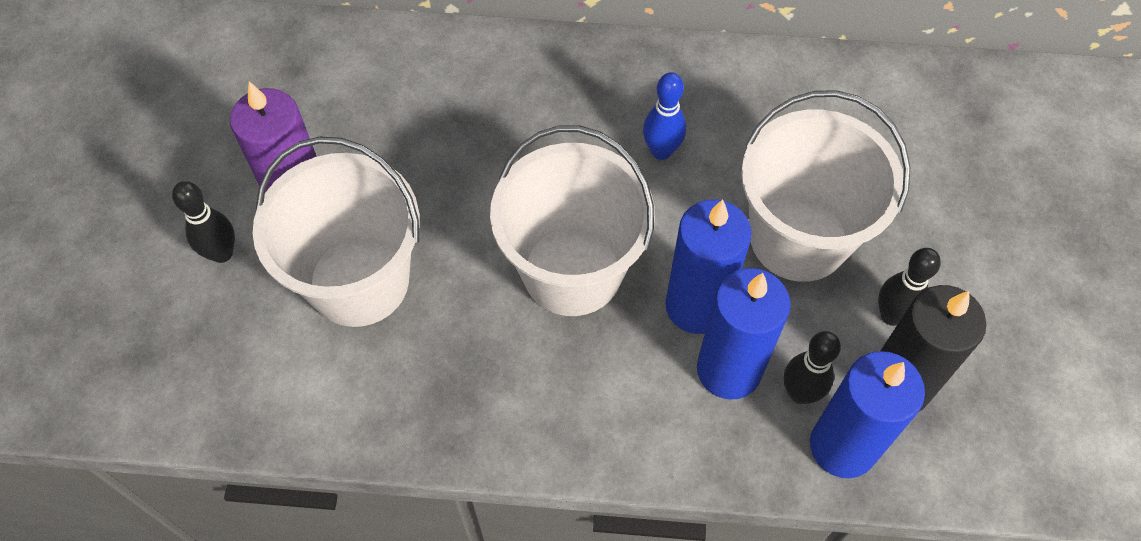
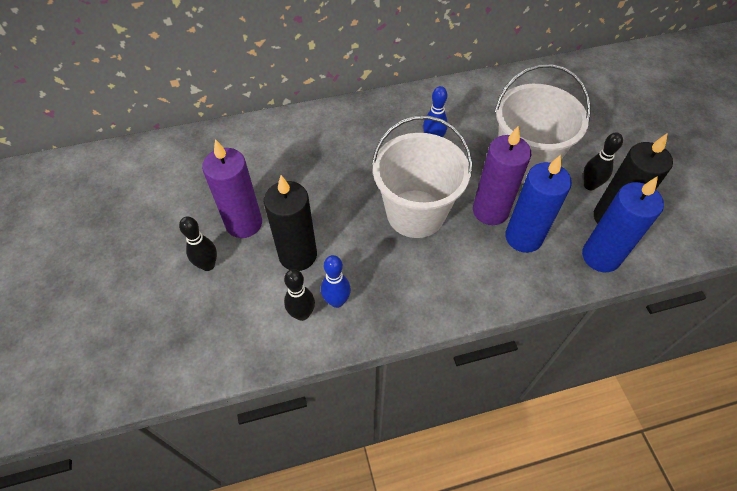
camera: 20 degrees left, 5 degrees down
(359, 281) = (298, 255): white bucket -> black candle
(384, 376) = (337, 301): none -> blue bowling pin
(696, 306) = (490, 211): blue candle -> purple candle
(800, 393) = (565, 237): black bowling pin -> black bowling pin (302, 314)

